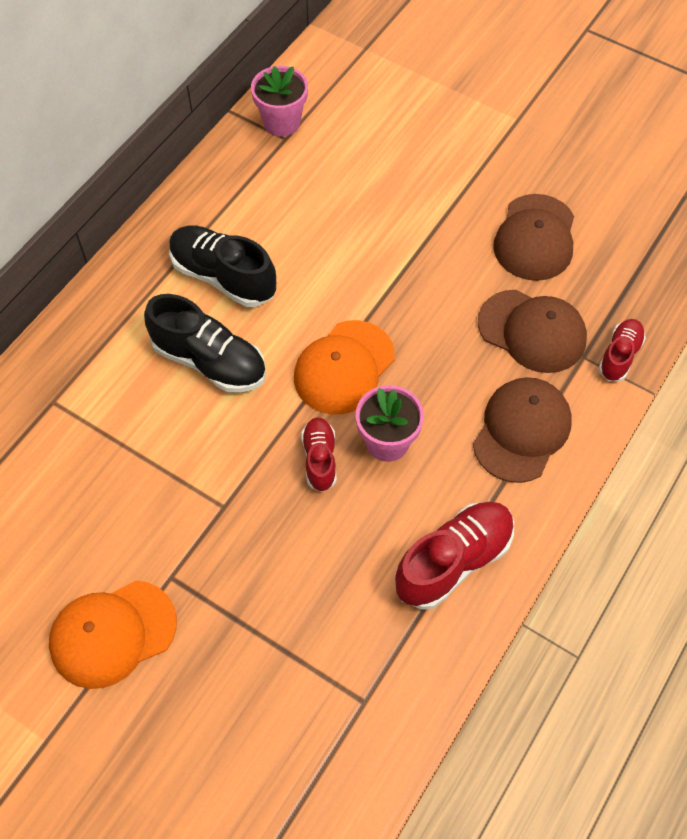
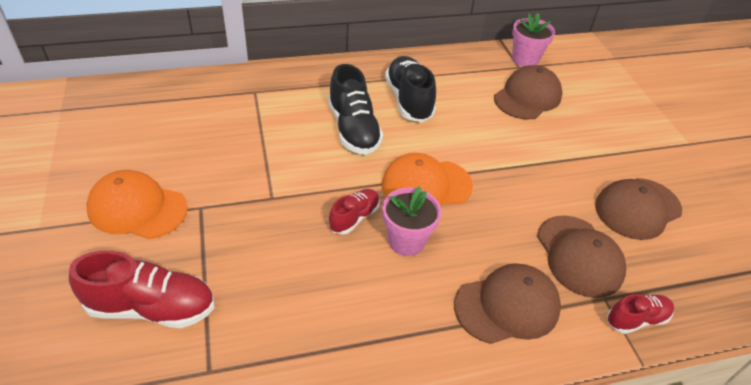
camera: 40 degrees right, 15 degrees down
(331, 176) = (527, 97): none -> brown cap
(453, 561) = (368, 342): red shoe -> red shoe (152, 307)

